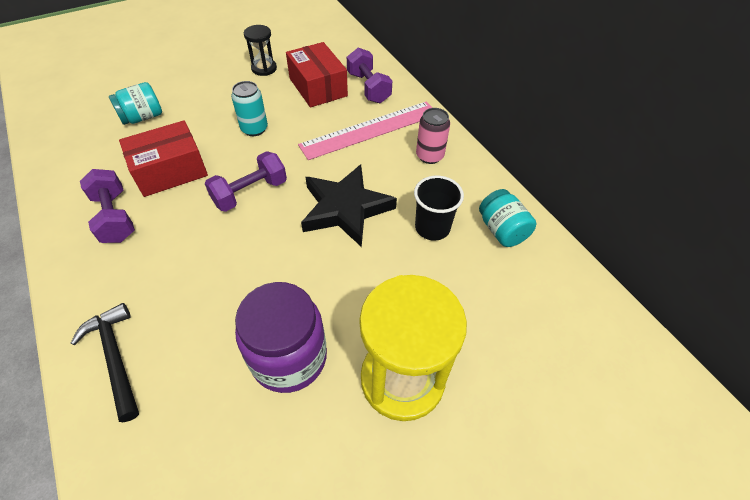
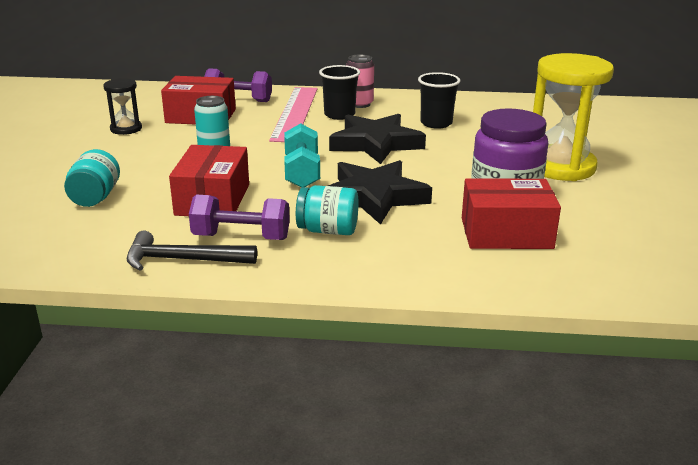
camera: 55 degrees left, 25 degrees down
(115, 357) = (430, 265): black hammer -> black hammer (183, 260)
(206, 391) = (506, 233): none -> red box
(229, 259) = (374, 197): none -> black star
(250, 193) = (302, 172): purple dumbbell -> turquoise dumbbell
(391, 156) = (339, 115): none -> black cup
(501, 230) = (466, 106): turquoise jar -> turquoise jar (328, 230)

